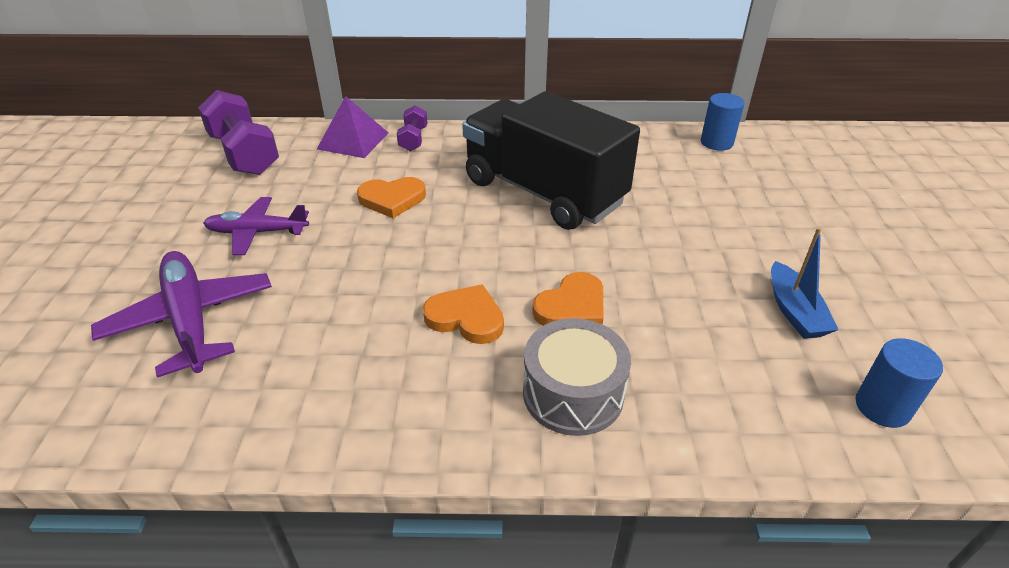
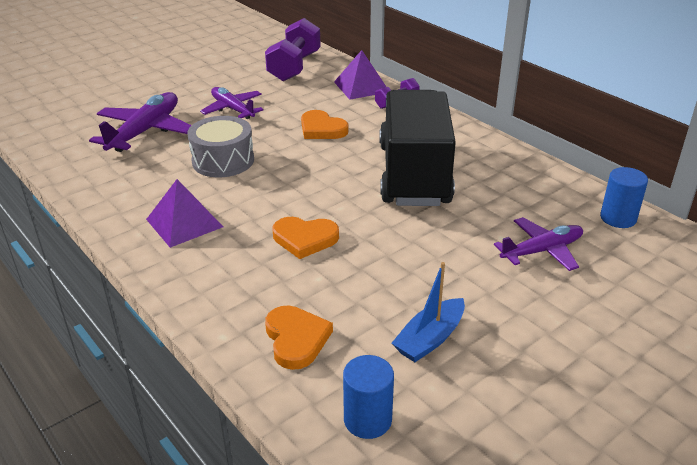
camera: 50 degrees right, 5 degrees down
(438, 380) = (184, 223): none -> purple pyramid
(466, 318) = (246, 207): orange heart -> orange heart (296, 339)
(573, 393) = (225, 273): grey drum -> grey drum (223, 161)
(724, 194) = (541, 251): none -> purple plane

